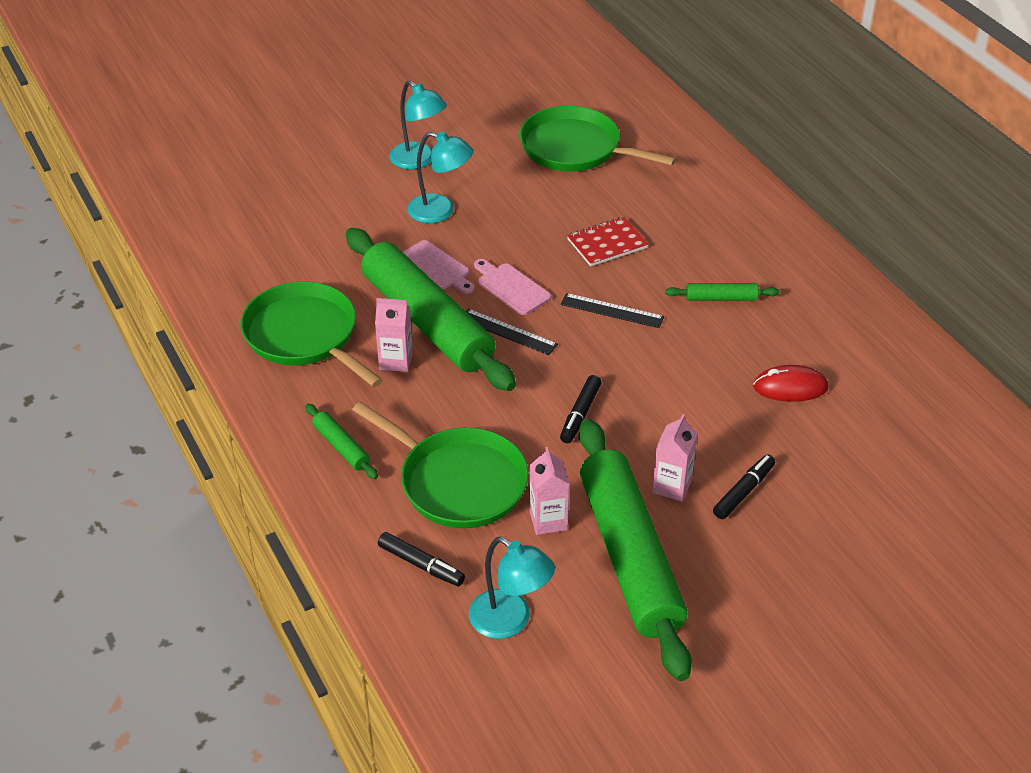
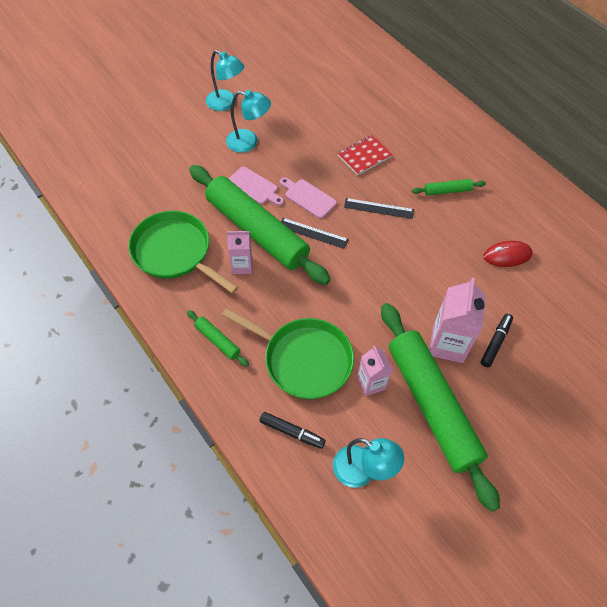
camera: 10 degrees left, 15 degrees up
(575, 148) = (328, 84): green pan -> none
(580, 414) = (375, 294): black marker -> none
(672, 486) = (447, 344): pink carton -> pink carton, size x1.61

